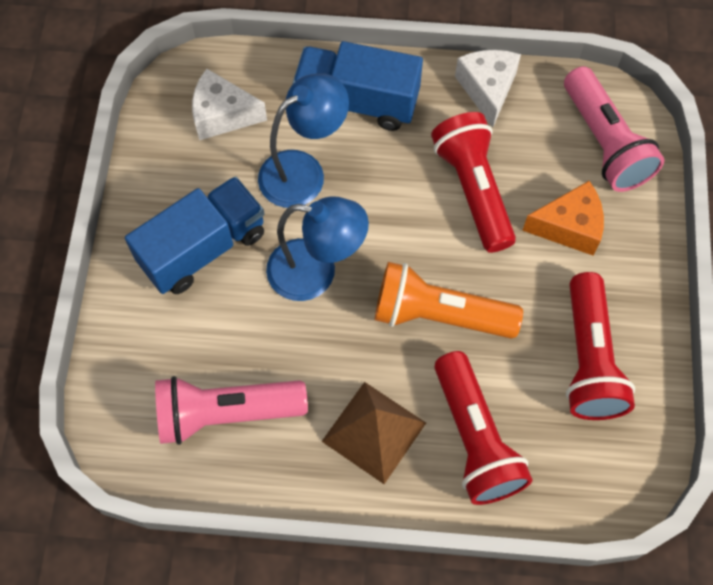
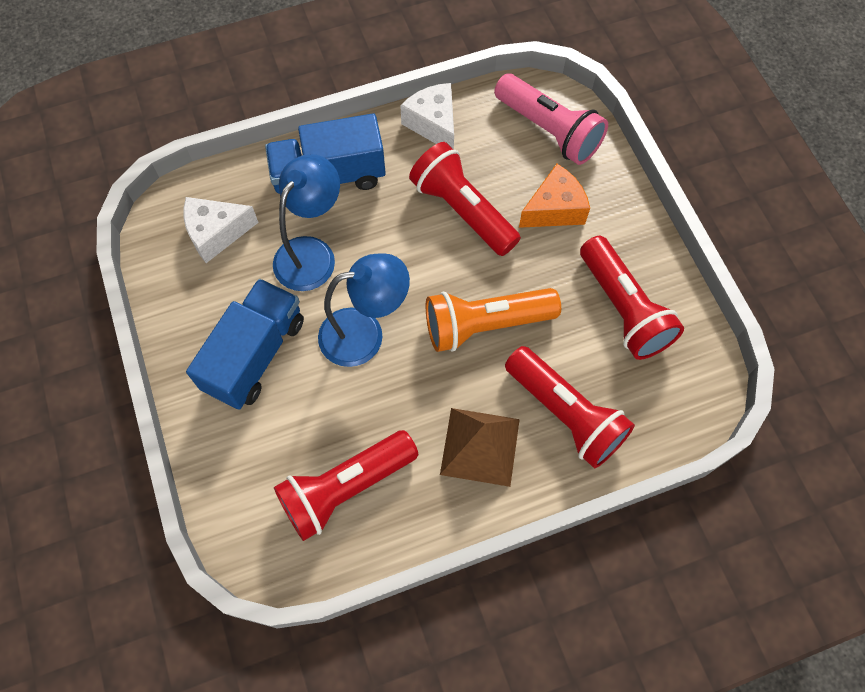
camera: 25 degrees left, 0 degrees up
(226, 413) = (346, 488): pink flashlight -> red flashlight

